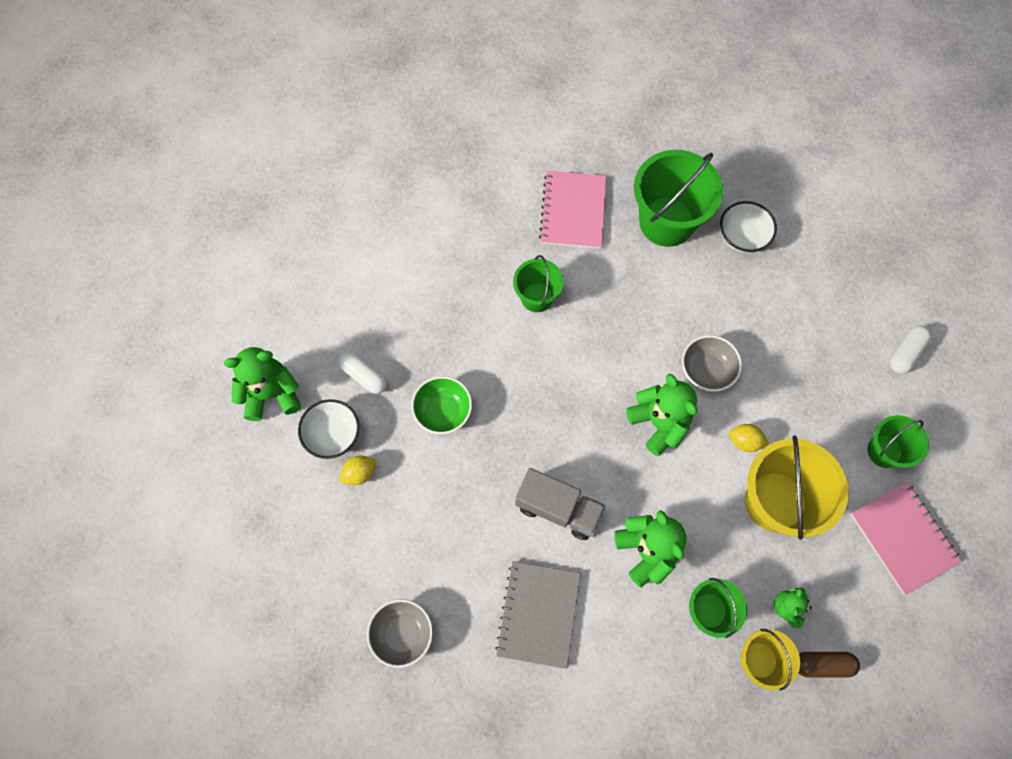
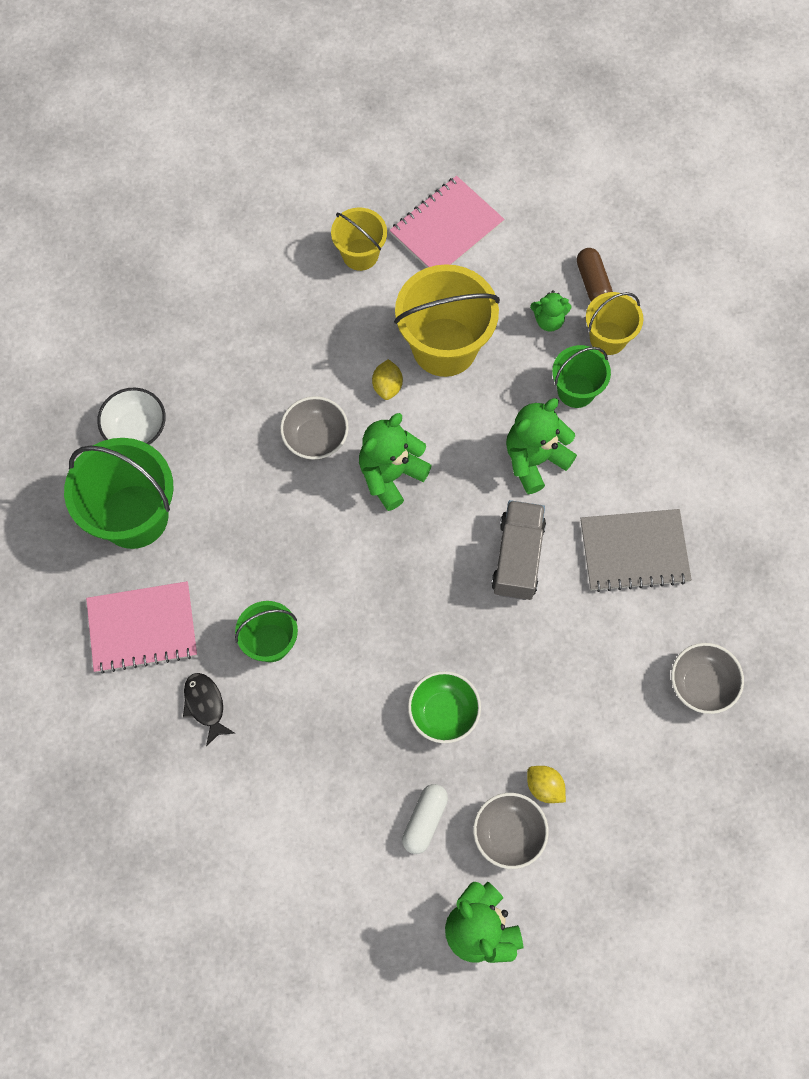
camera: 105 degrees left, 0 degrees up
(333, 435) = (508, 834): white bowl -> grey bowl
(500, 242) = (205, 705): none -> black fish
(884, 451) = (360, 254): green bucket -> yellow bucket
(906, 353) = (243, 246): white capsule -> none

